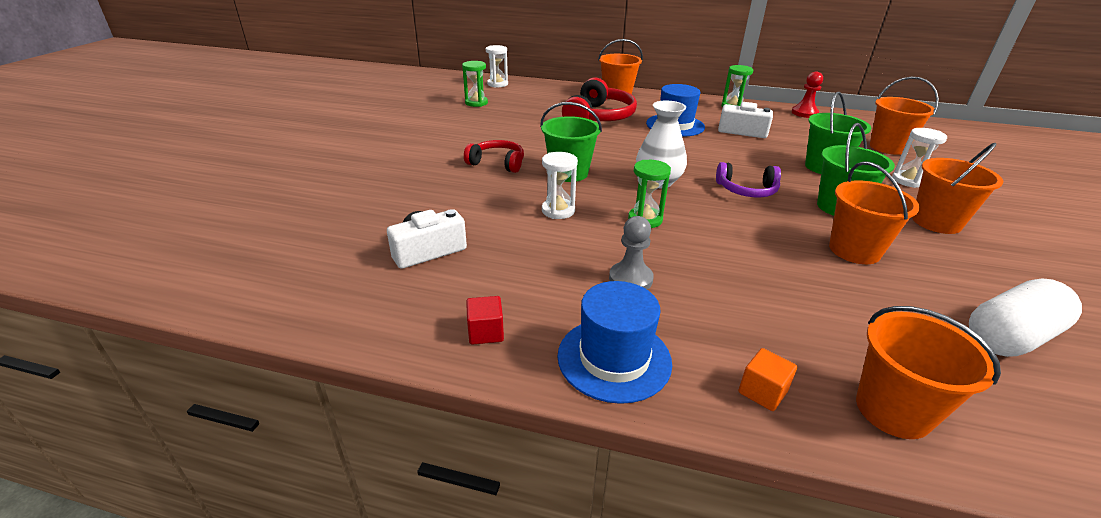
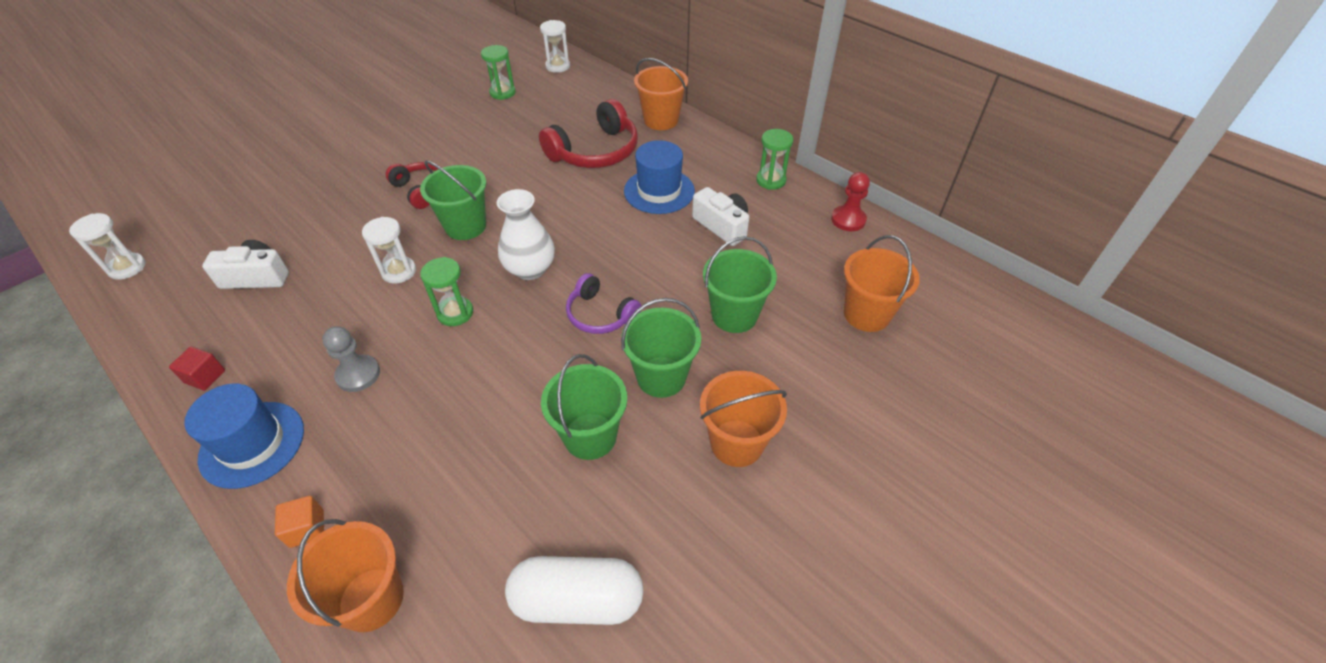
camera: 30 degrees right, 15 degrees up
(854, 250) = (590, 436): orange bucket -> green bucket
(908, 181) = (803, 374): white hourglass -> white hourglass (127, 268)

